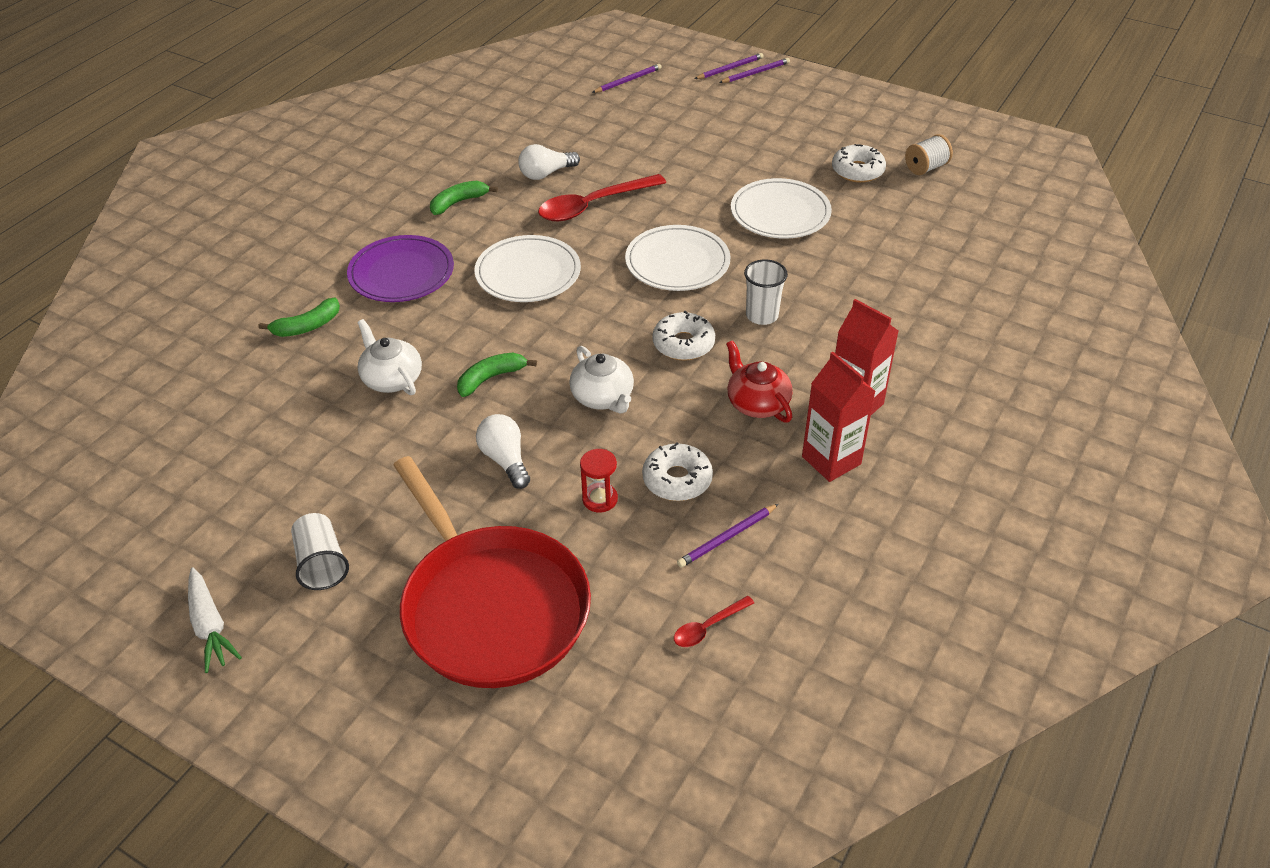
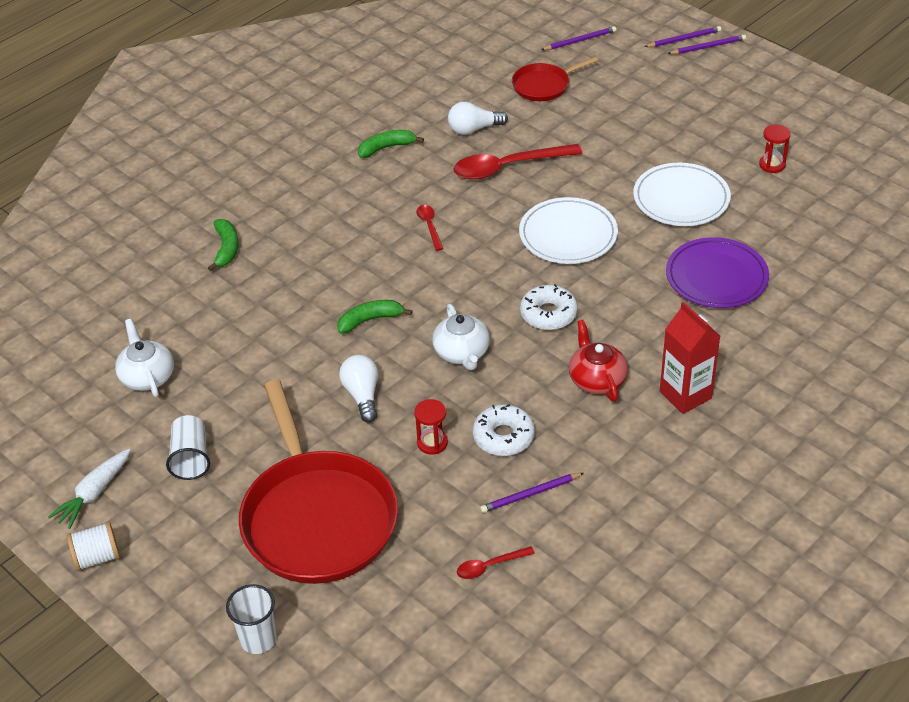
camera: 15 degrees right, 0 degrees up
(210, 626) = (94, 493): white carrot -> white carrot turned 45 degrees clockwise
(307, 326) = (226, 249): green banana -> green banana turned 75 degrees counterclockwise
(391, 379) = (286, 307): white teapot -> white teapot (147, 376)
(401, 273) = (318, 210): purple plate -> purple plate (716, 277)
(528, 273) = (429, 226): white plate -> red spoon
(605, 125) = (544, 85): none -> red pan
(762, 315) = (629, 298): white cup -> white cup (258, 639)
(831, 460) = (645, 442): red carton -> none
(857, 171) = (772, 165): white donut -> red hourglass
(926, 168) = (841, 170): white spool -> white spool (97, 557)

